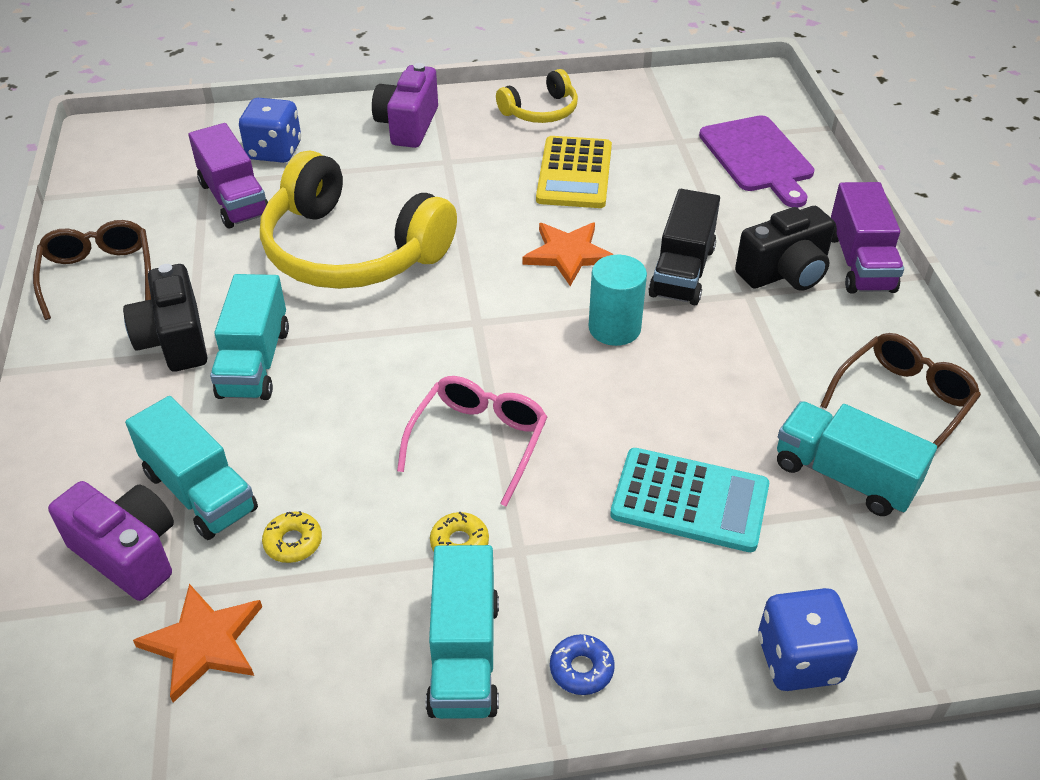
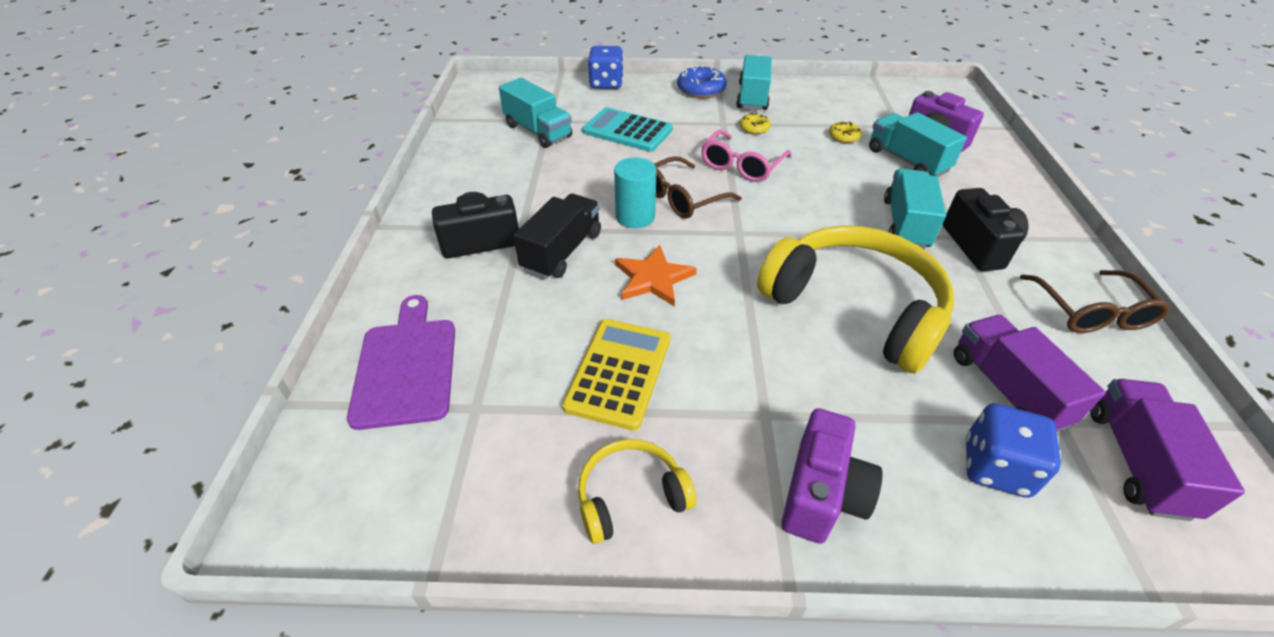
camera: 170 degrees left, 0 degrees up
(203, 643) = (875, 110): orange star -> none
(581, 669) = (701, 89): blue donut -> blue donut, size x1.74
(860, 262) = (413, 241): purple truck -> purple truck (1136, 461)
(903, 401) = (473, 157): brown glasses -> brown glasses (682, 198)

